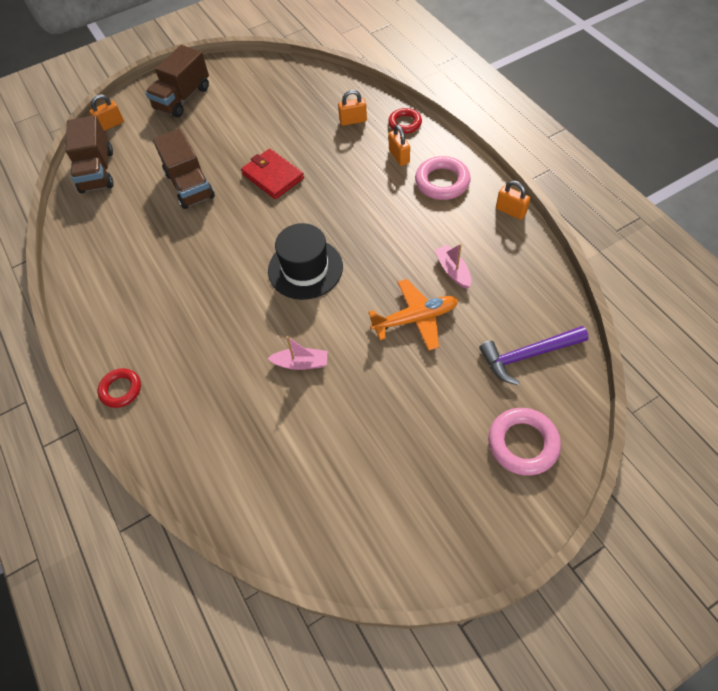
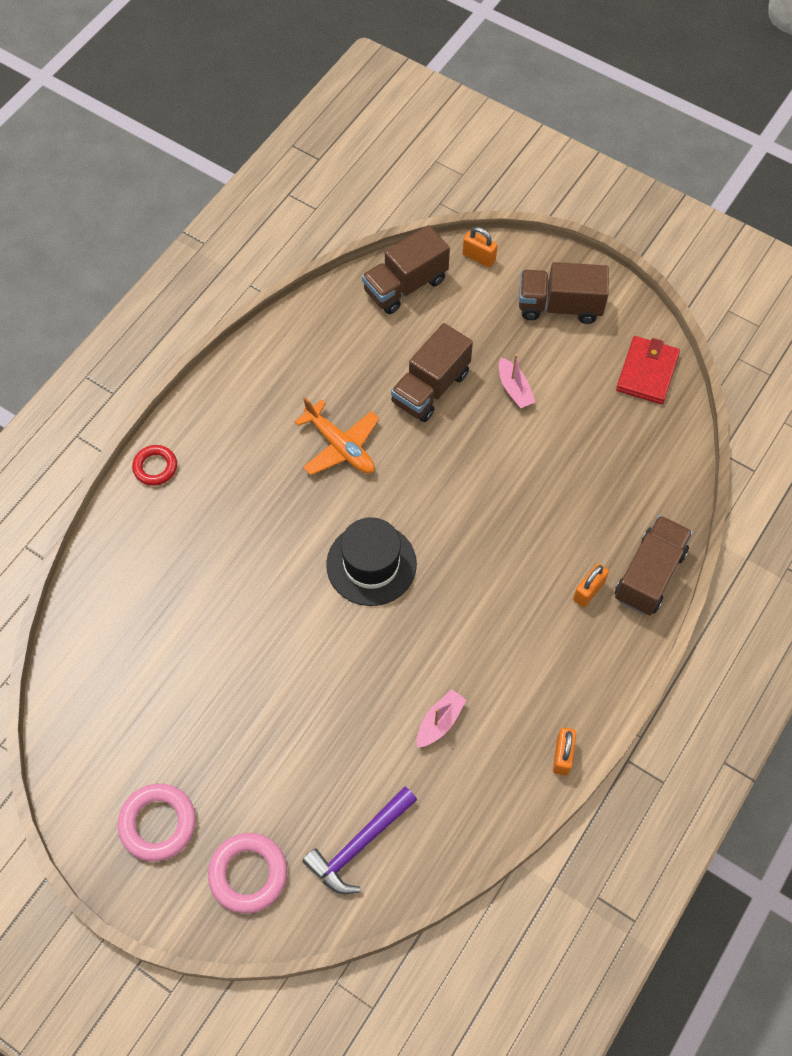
camera: 60 degrees right, 5 degrees up
(273, 176) = (486, 466): red wallet -> red wallet (647, 372)
(301, 363) = (252, 616): pink boat -> pink boat (514, 389)
(353, 121) = (622, 512): orange padlock -> none
(405, 123) = (649, 575): red ring -> brown truck
(415, 319) = (356, 707): orange plane -> orange plane (340, 446)
(442, 182) = (571, 658): pink ring -> pink ring (158, 823)
(528, 355) = (359, 845): purple hammer -> purple hammer turned 90 degrees counterclockwise

